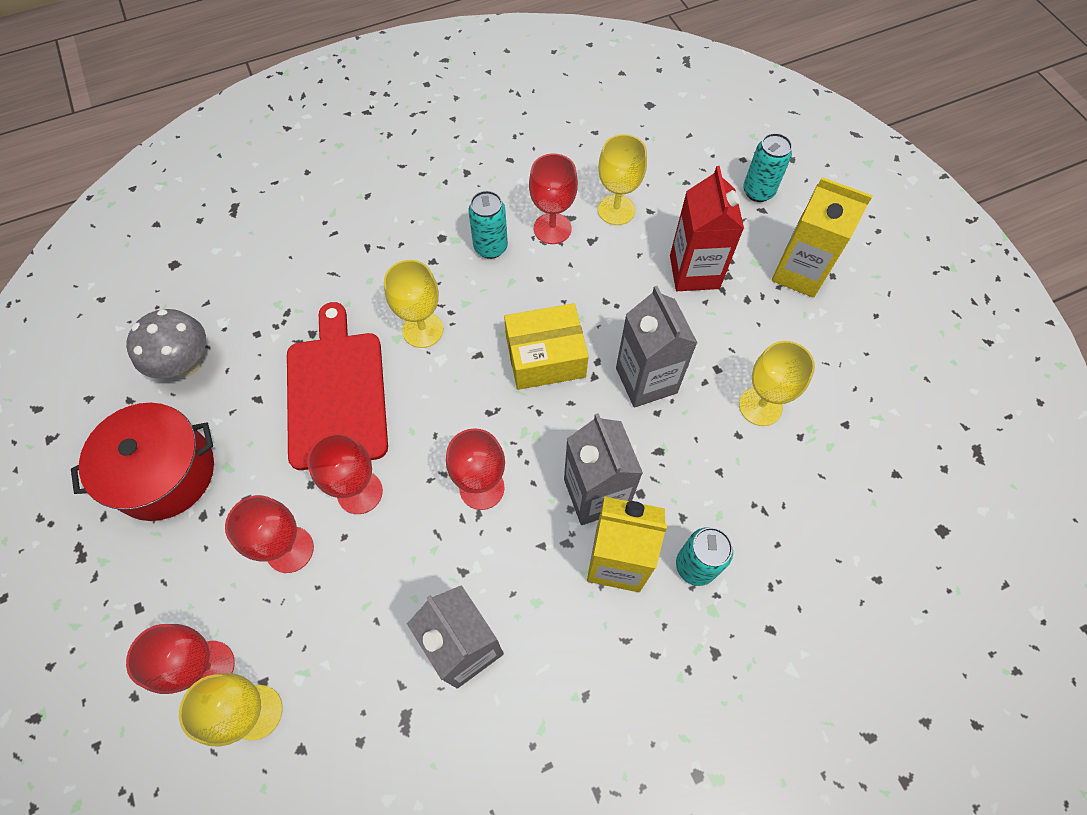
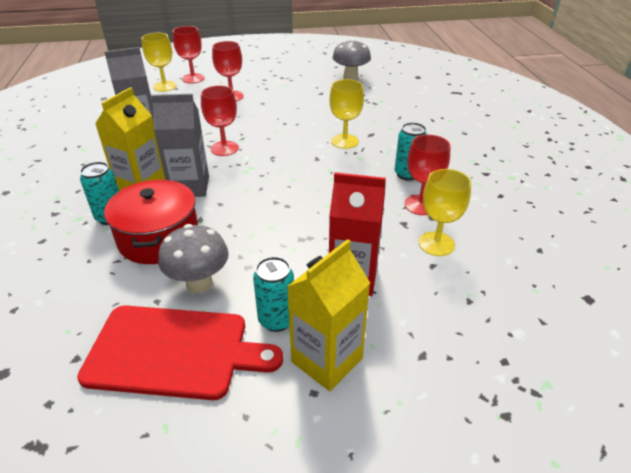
camera: 105 degrees right, 25 degrees down
(164, 472) = (292, 72): red pot -> red pot (159, 238)
(336, 393) = (313, 112): red cutting board -> red cutting board (174, 351)
(360, 492) = (248, 114): red goblet -> none
(545, 357) = (302, 183): yellow box -> none
(646, 380) = (259, 225): grey carton -> none
(758, 192) = (450, 360): turquoise can -> turquoise can (276, 320)
(760, 406) = (199, 283): yellow goblet -> grey mushroom

